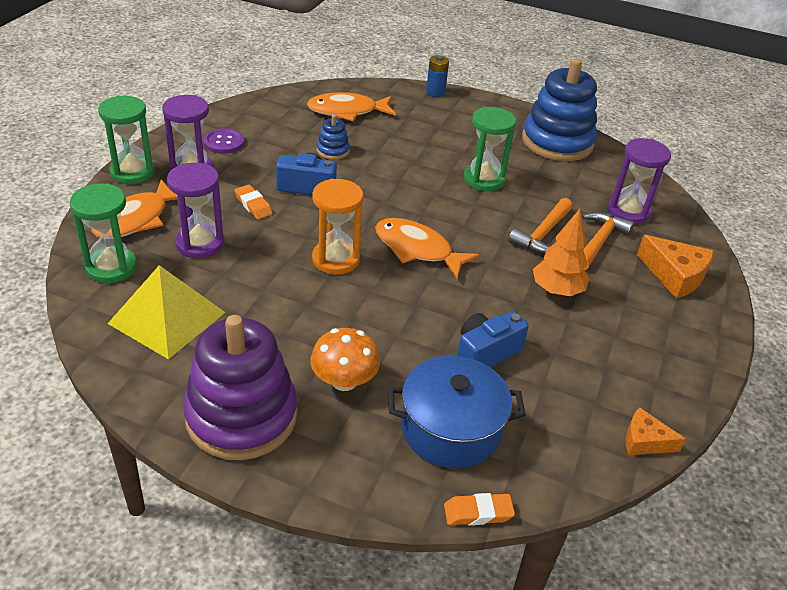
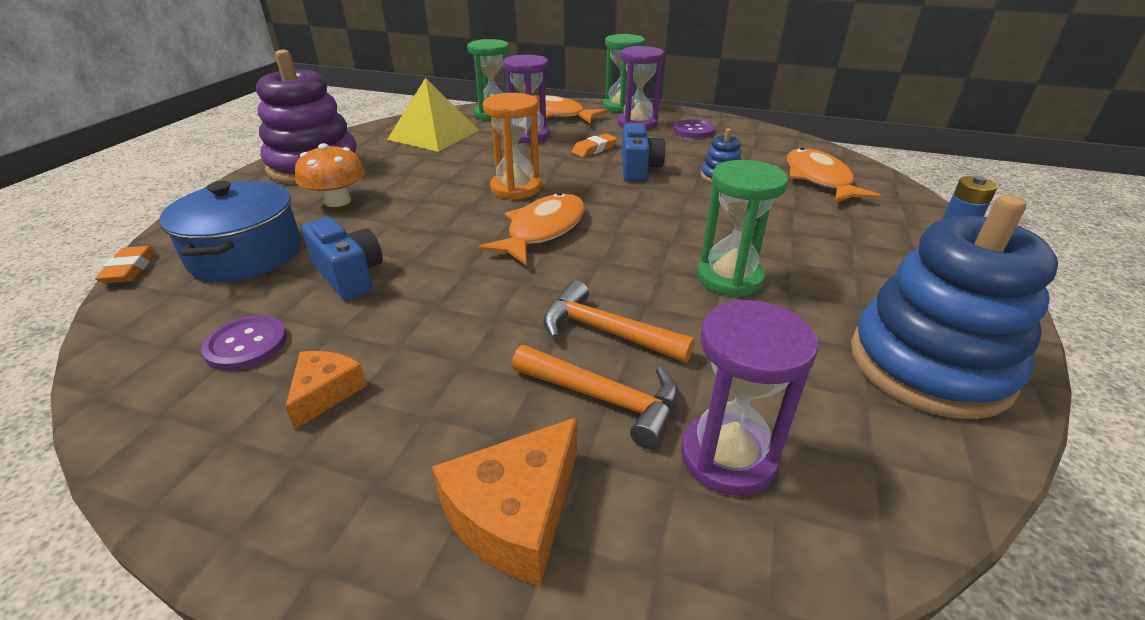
camera: 90 degrees right, 5 degrees down
(557, 291) = (465, 339): orange tree -> none
(576, 396) = (246, 344): none -> purple button
(645, 441) = (127, 406): orange cheese -> orange cheese (326, 392)

